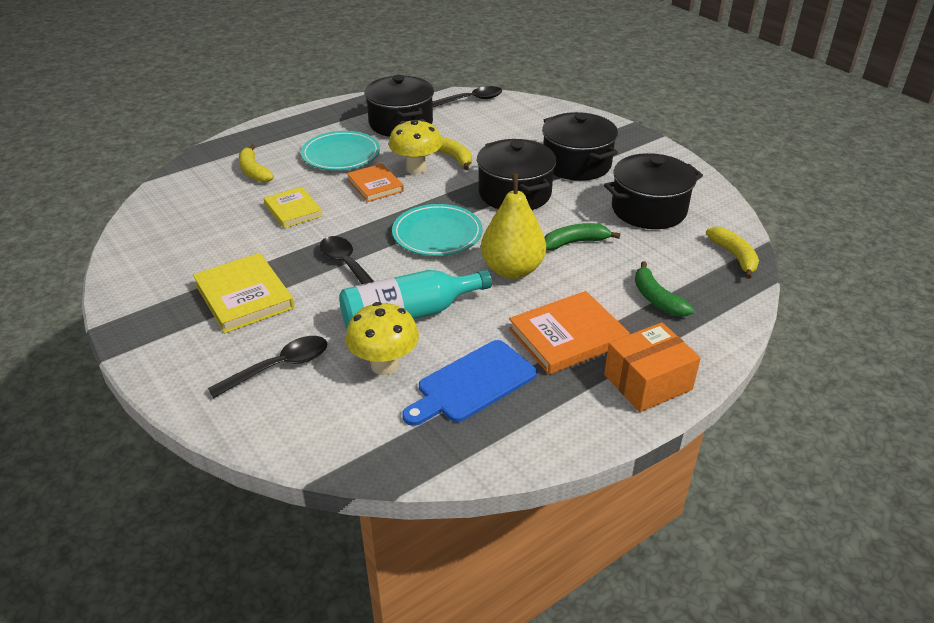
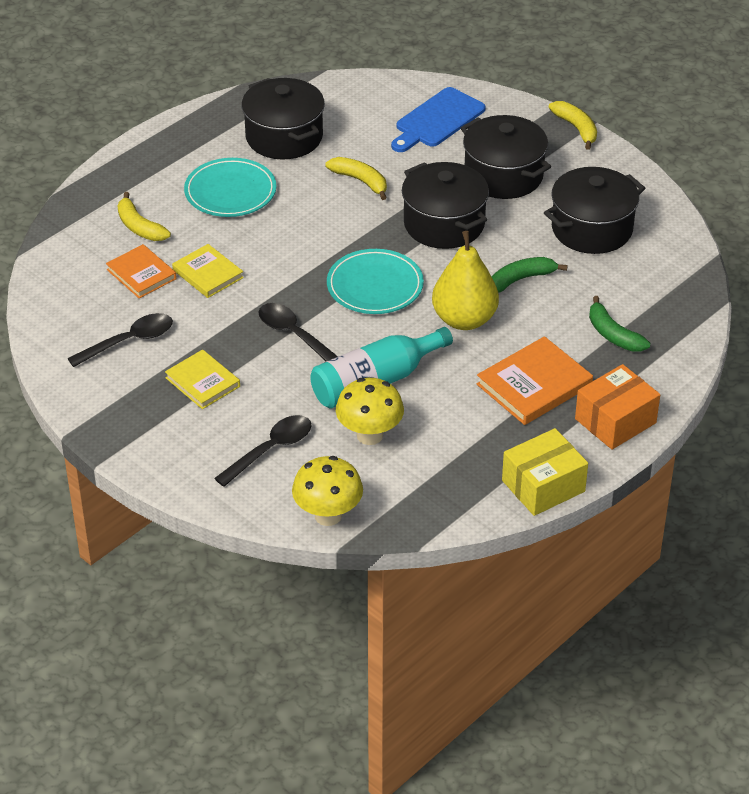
camera: 10 degrees left, 5 degrees up
(244, 296) = (202, 382): yellow book -> yellow book, size x0.66
(375, 185) = (286, 231): orange book -> orange book (141, 274)
(416, 168) = (324, 202): yellow mushroom -> yellow mushroom (328, 515)
(470, 100) = (356, 91): black spoon -> black spoon (129, 341)
(472, 383) = (456, 442): blue cutting board -> blue cutting board (437, 120)
(555, 443) = (543, 486): none -> yellow box
(734, 256) = (685, 277): yellow banana -> yellow banana (576, 128)

